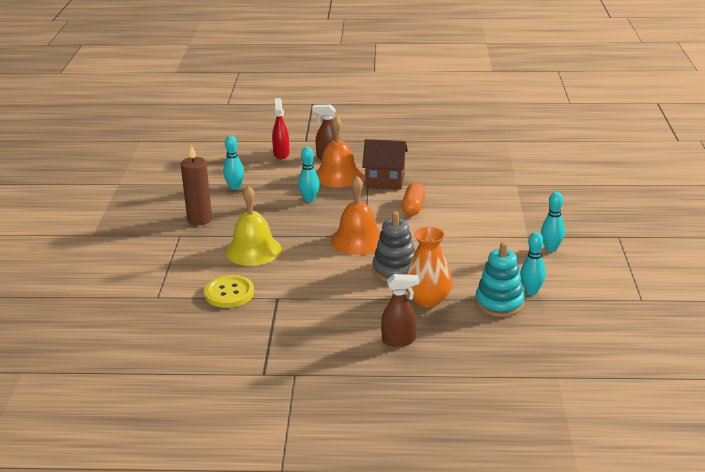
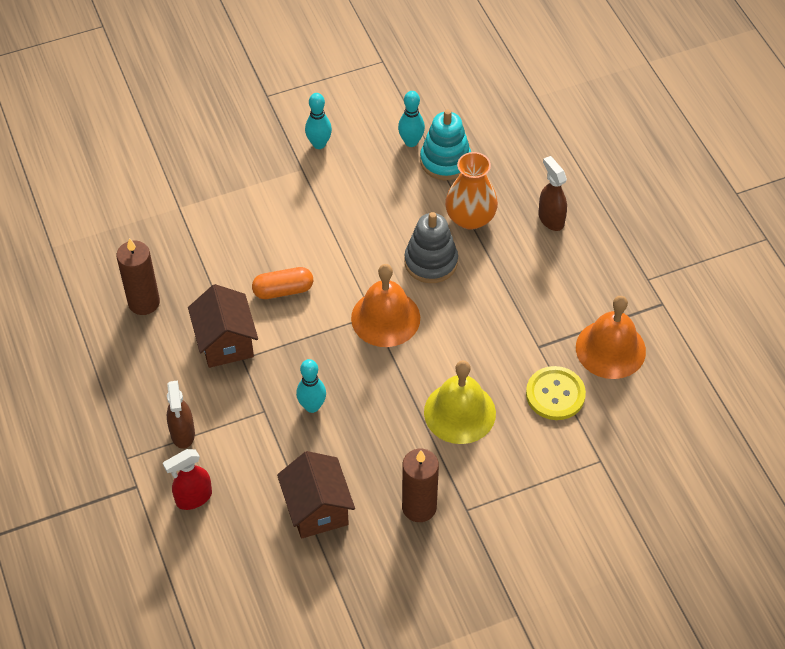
camera: 115 degrees left, 25 degrees up
(235, 187) = (317, 509): turquoise bowling pin -> brown house
(338, 175) = (232, 400): orange bell -> orange bell (610, 349)
(439, 161) = (144, 302): none -> brown candle

